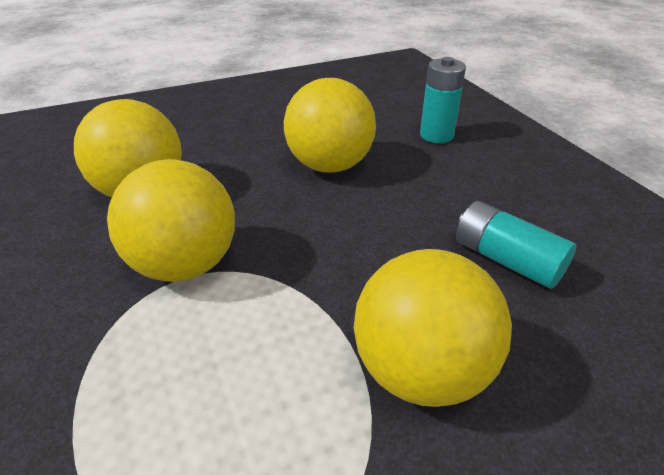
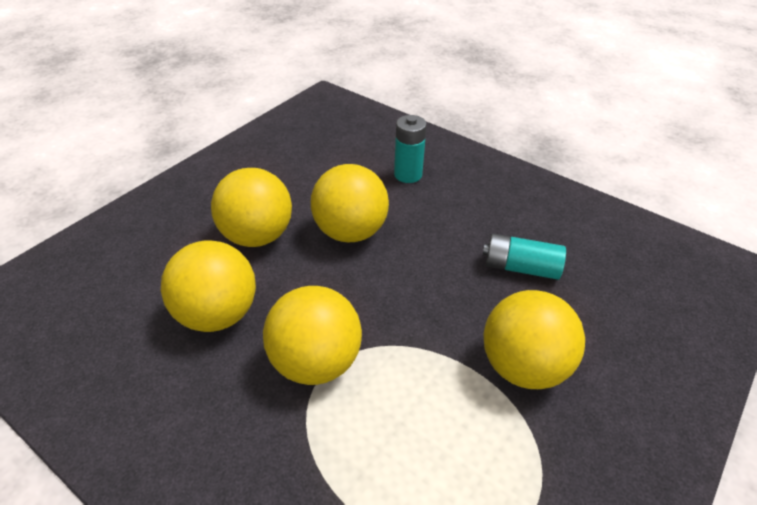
camera: 30 degrees left, 5 degrees up
(238, 144) = (257, 236): none -> yellow ball

